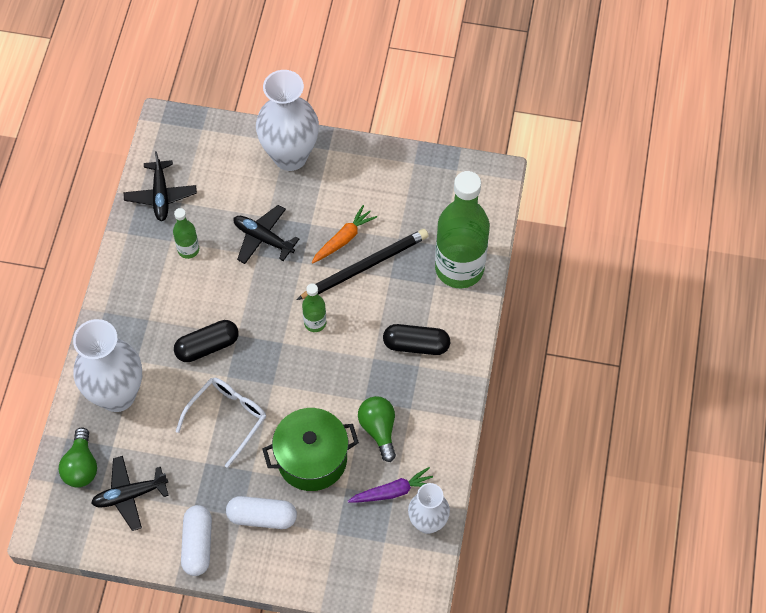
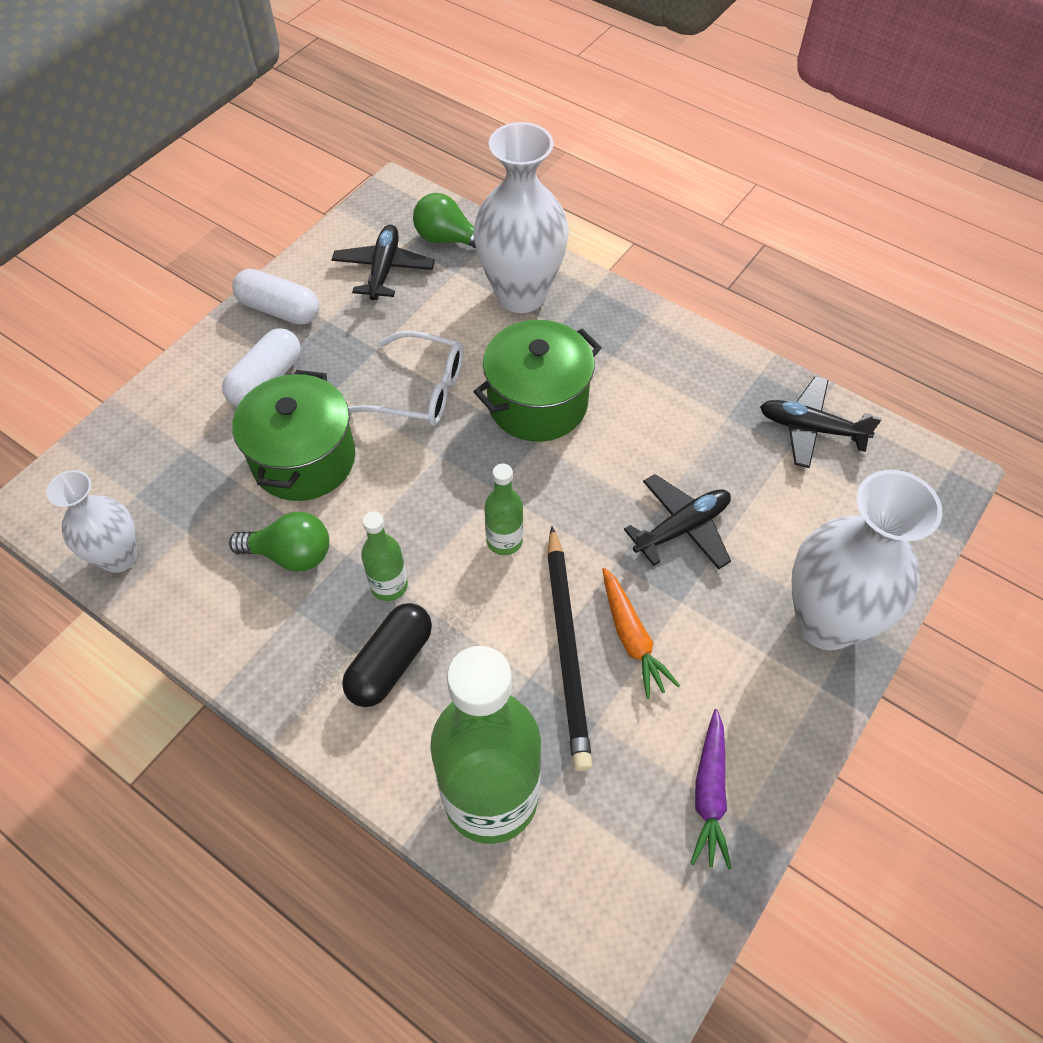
camera: 115 degrees right, 5 degrees down
(188, 249) = (703, 431): green bottle -> green bottle (389, 586)
(207, 346) = (537, 403): black capsule -> green pot
(227, 418) = (421, 390): white glasses -> white glasses turned 45 degrees counterclockwise
(393, 491) = (192, 534): purple carrot -> purple carrot (709, 793)

